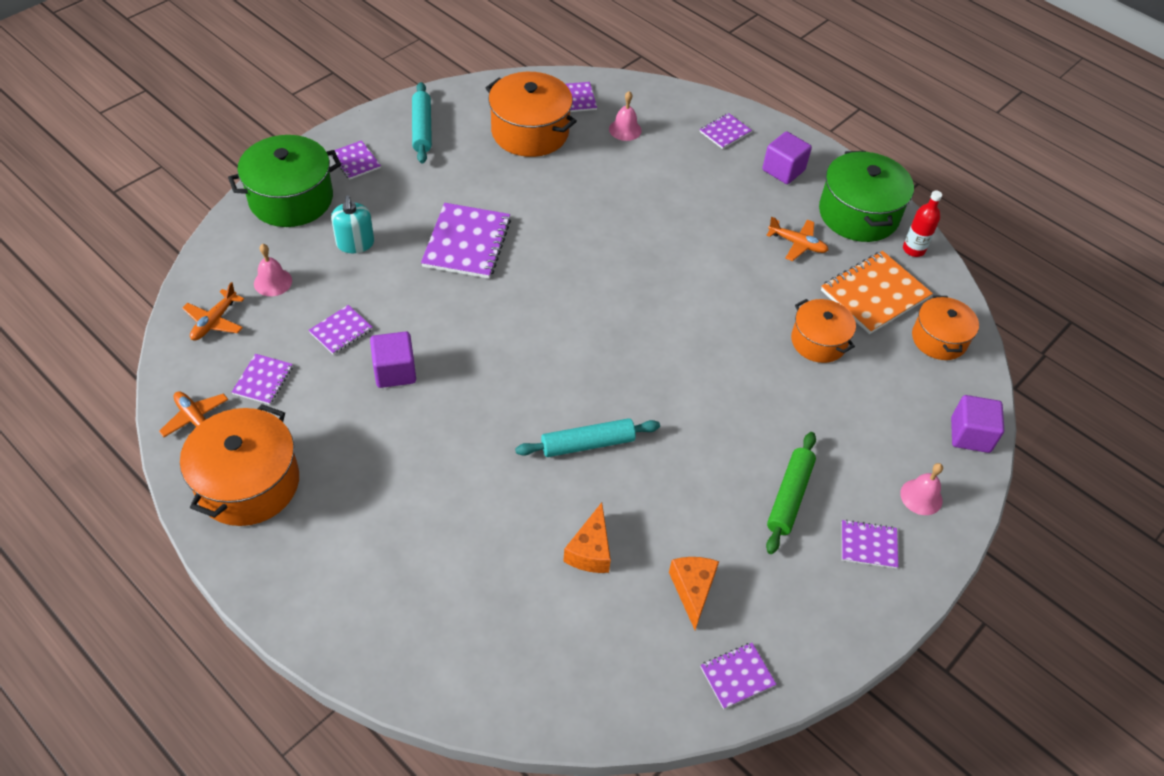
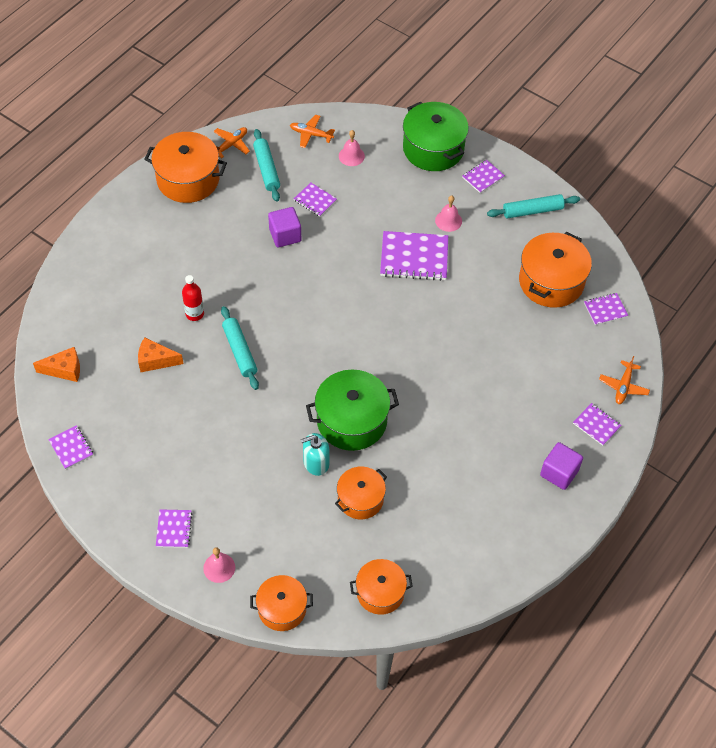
camera: 85 degrees right, 5 degrees up
(263, 380) = (267, 169): purple notebook -> turquoise rolling pin
(355, 243) = (398, 193): turquoise soap dispenser -> turquoise soap dispenser (316, 462)
(625, 129) = (575, 348): pink bell -> pink bell (448, 221)
(692, 590) = (130, 420): orange cheese -> orange cheese (64, 370)
(789, 497) = (209, 478): green rolling pin -> none
(797, 244) = (467, 484): orange plane -> orange plane (623, 386)
(858, 214) = (518, 534): green pot -> green pot (352, 421)
(874, 294) = (421, 543): orange notebook -> none
(913, 249) = (483, 578): red bottle -> red bottle (194, 314)
(970, 435) = (282, 608): purple cube -> orange pot

